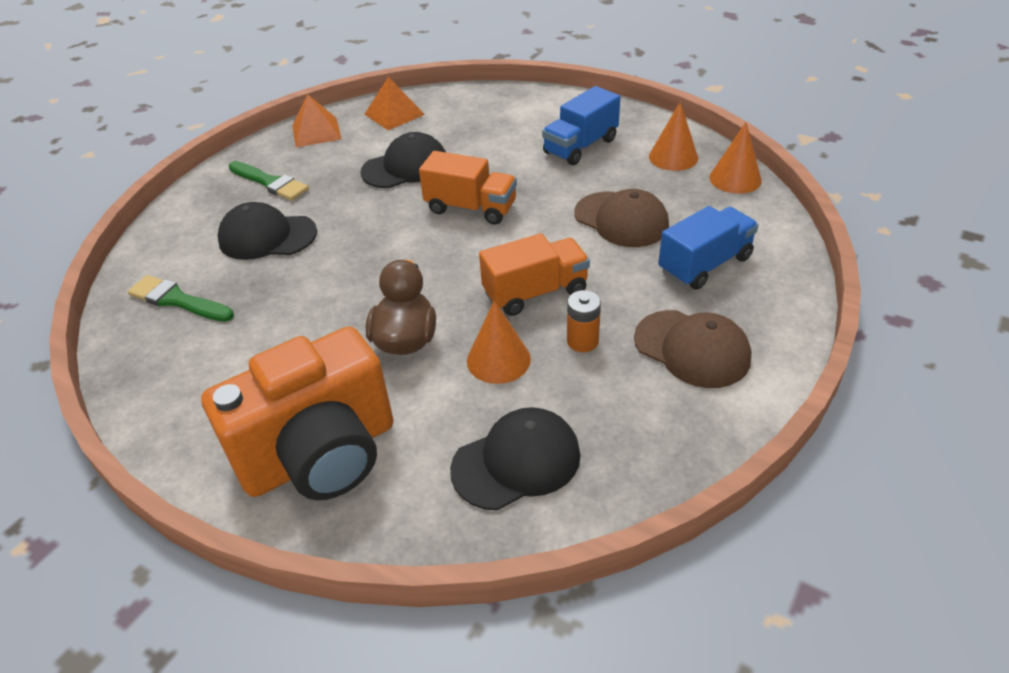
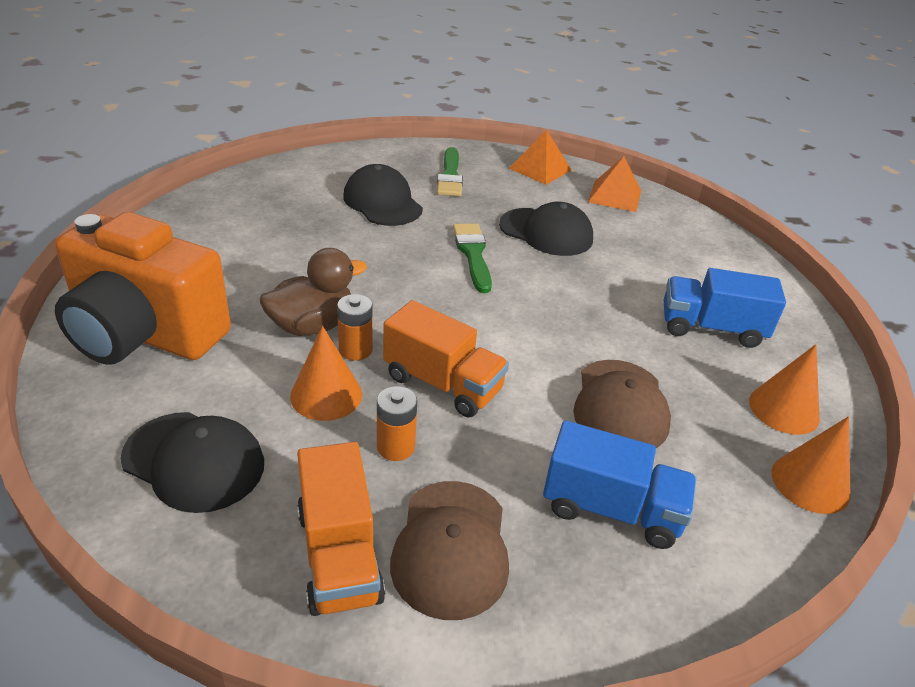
camera: 50 degrees right, 5 degrees down
(178, 300) = (275, 195): green brush -> green brush (473, 254)
(458, 325) = (355, 350): none -> orange battery
(471, 208) = (528, 293): orange truck -> orange truck (339, 555)

